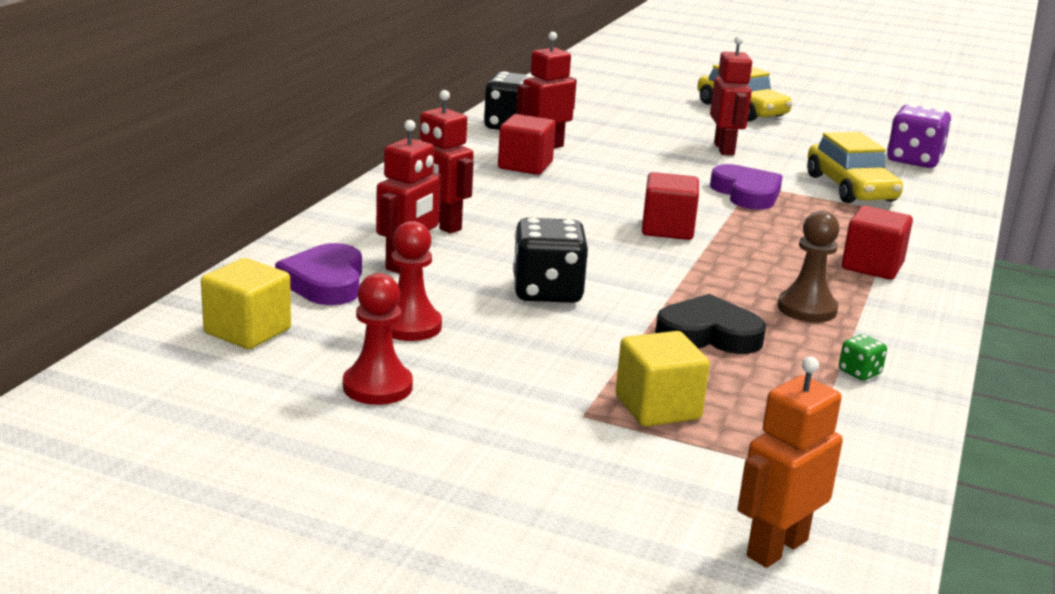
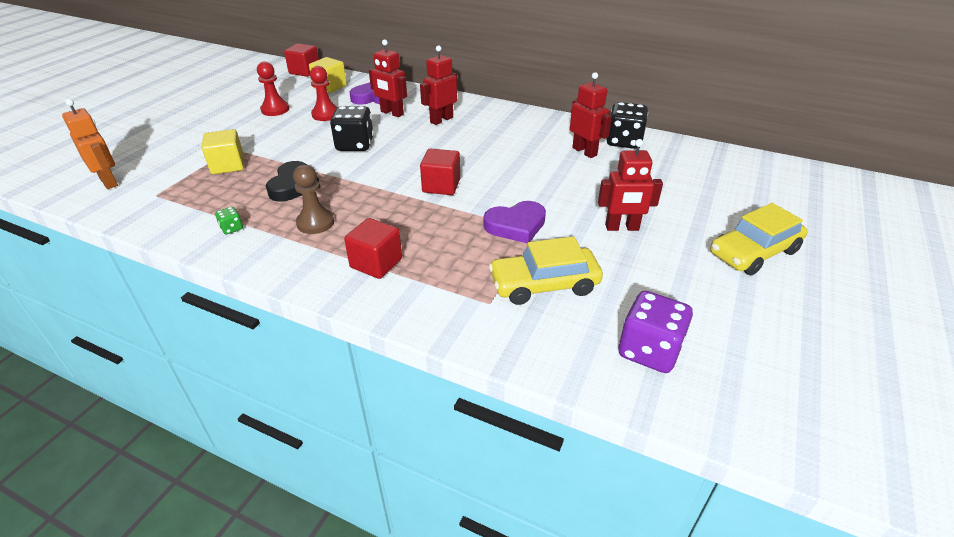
camera: 95 degrees right, 15 degrees up
(525, 165) = (544, 144): red cube -> red cube (304, 71)

